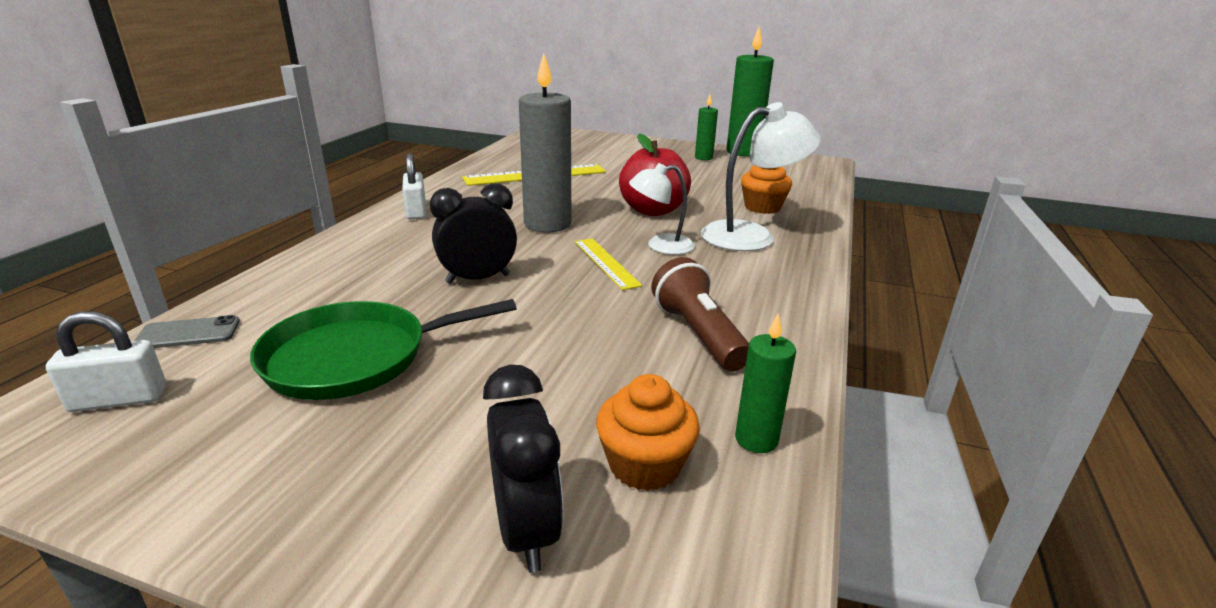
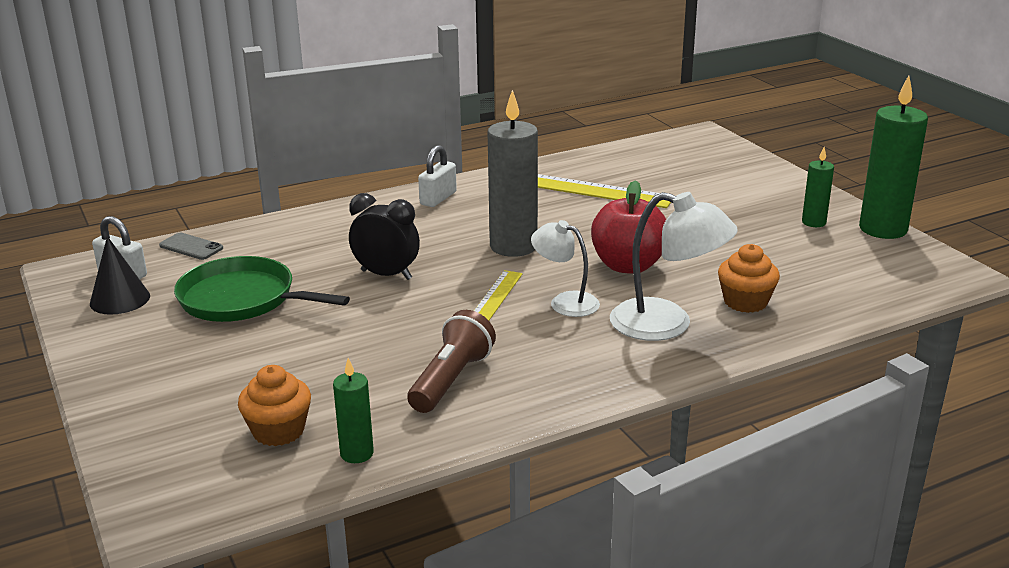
camera: 45 degrees right, 0 degrees up
(163, 430) = (120, 299): none -> black cone
(526, 530) = (183, 425): black clock -> none

